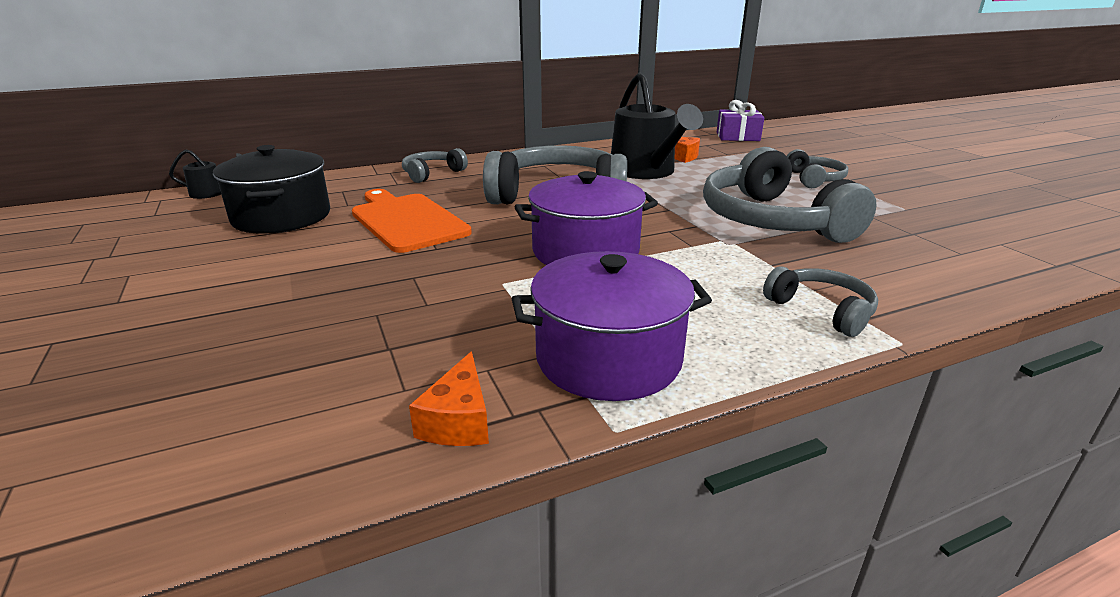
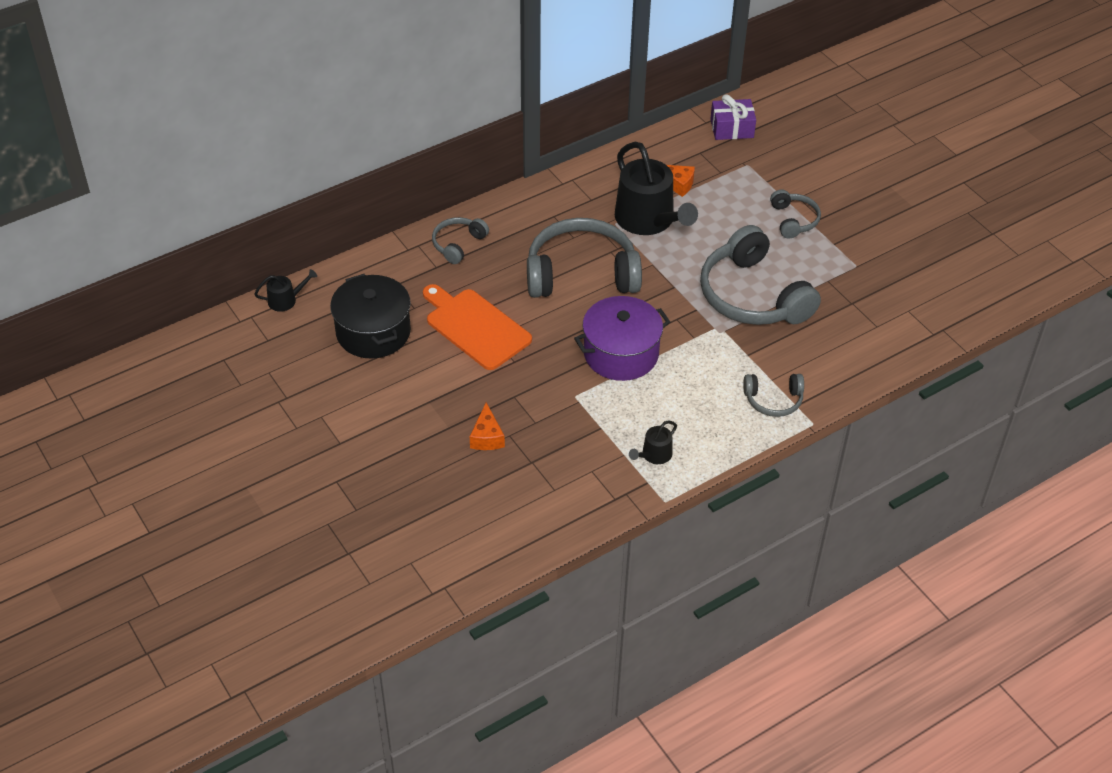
camera: 10 degrees left, 20 degrees up
(458, 421) = (590, 505): orange cheese -> orange cheese (487, 437)
(608, 358) = (654, 455): purple pot -> black watering can
(821, 310) = (773, 400): grey headphones -> grey headphones turned 135 degrees clockwise

